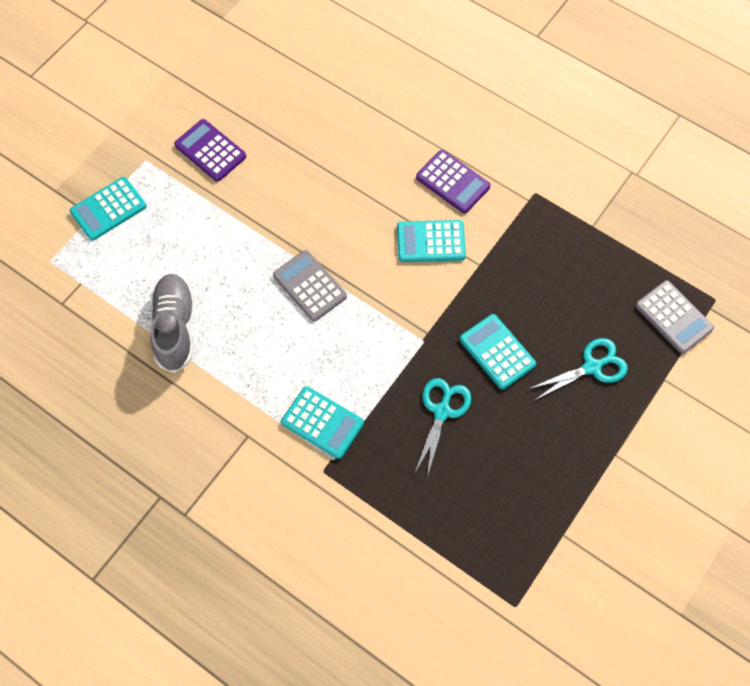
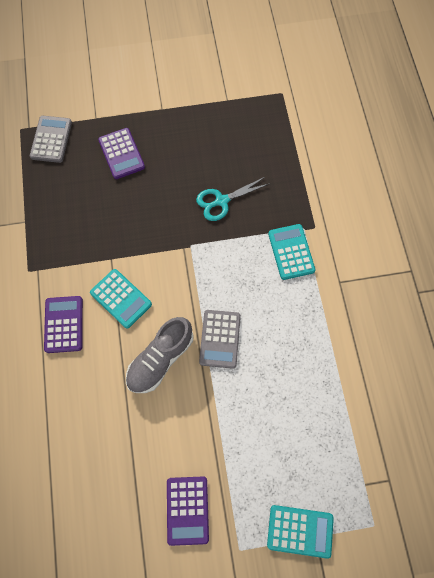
camera: 135 degrees left, 5 degrees up
(175, 328) = (327, 389): grey shoe -> grey shoe (160, 359)
(497, 352) = (159, 204): turquoise calculator -> none
(592, 367) = (121, 154): turquoise scissors -> purple calculator

